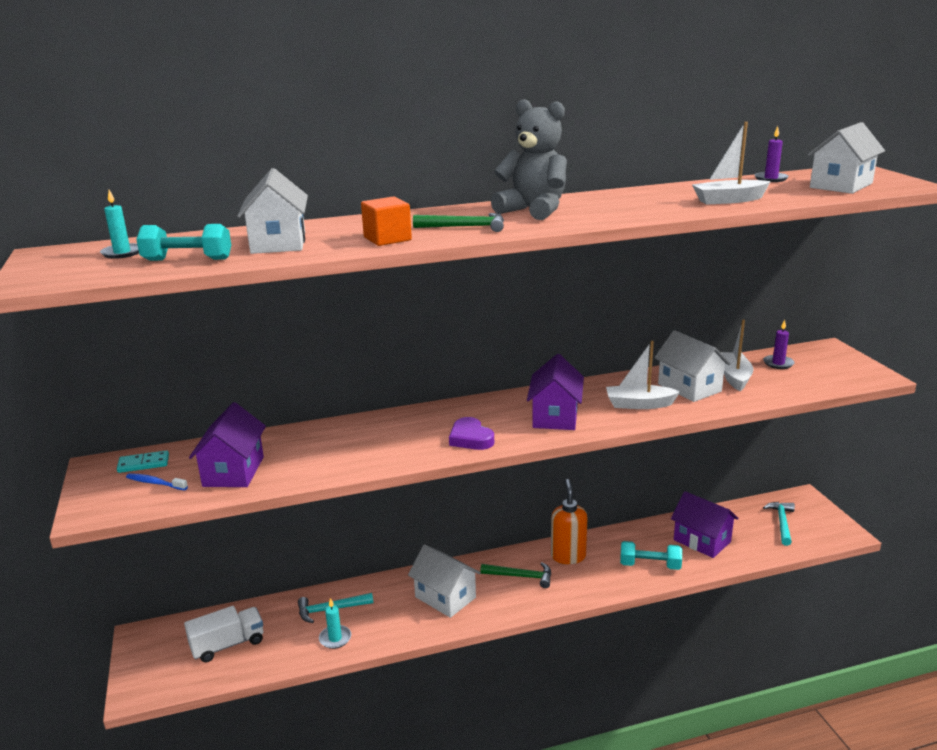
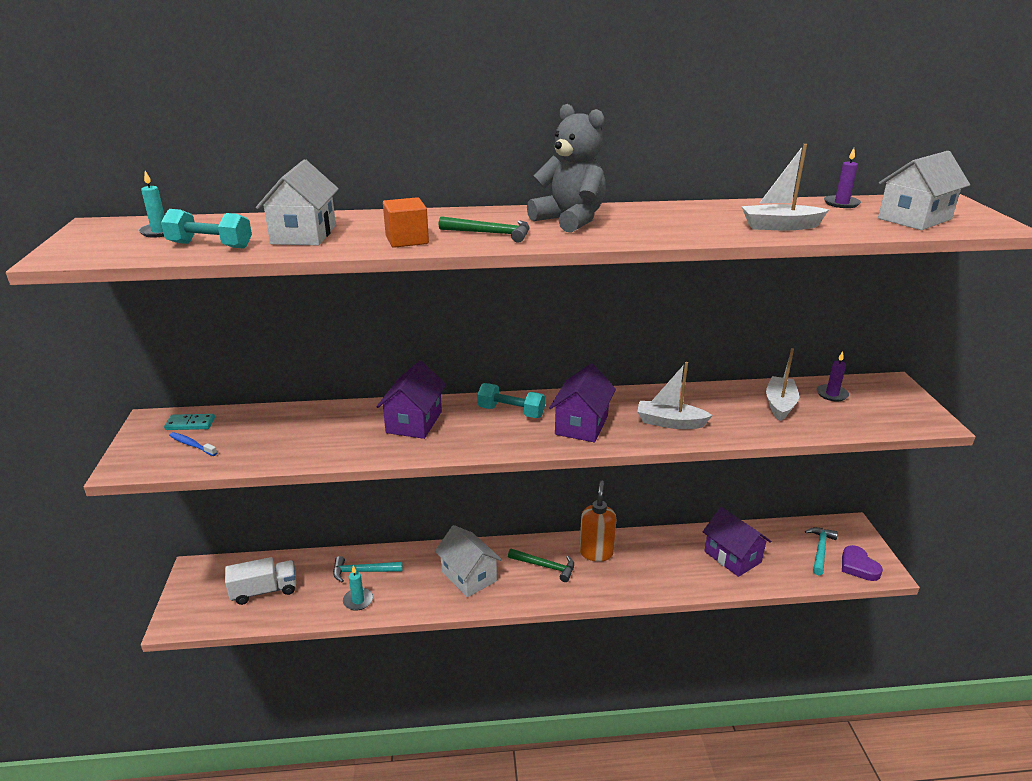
camera: 10 degrees right, 5 degrees up
(233, 471) = (263, 443): purple house -> purple house (414, 422)
(470, 438) = (491, 438): purple heart -> purple heart (858, 566)
(650, 565) = (673, 574): turquoise dumbbell -> turquoise dumbbell (511, 412)
(689, 388) = (728, 410): white house -> none

